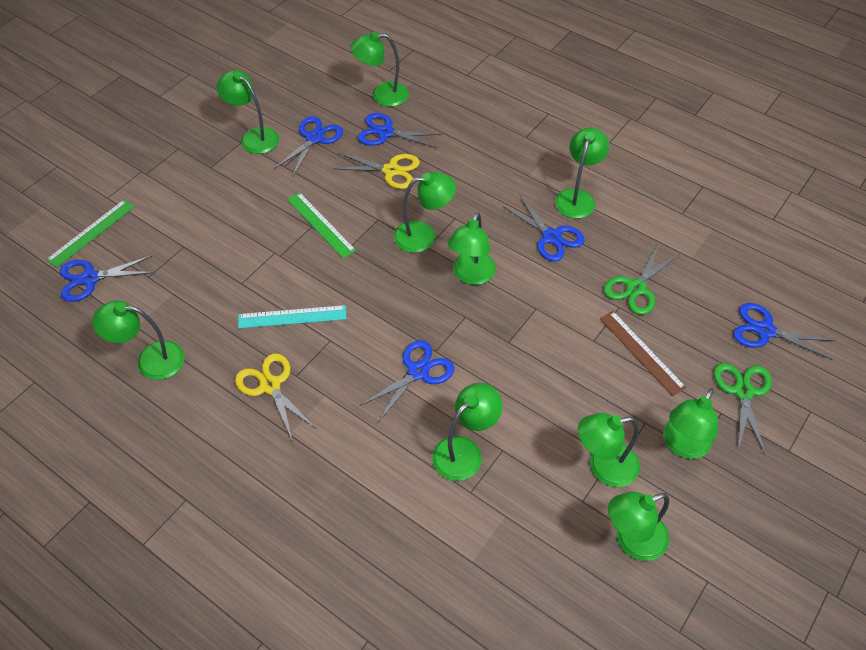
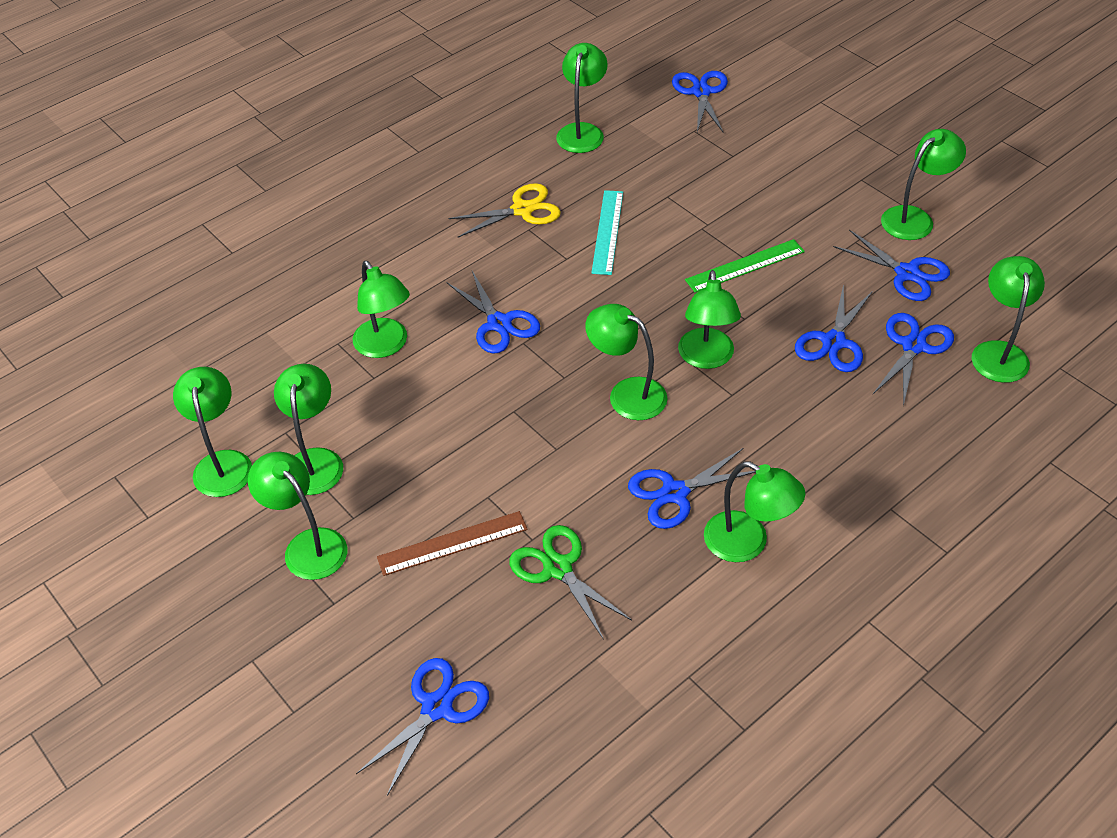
camera: 105 degrees right, 5 degrees down
(91, 233) = (767, 92): green ruler -> none
(391, 170) = (833, 342): yellow scissors -> blue scissors
(743, 392) = (352, 640): green scissors -> none

